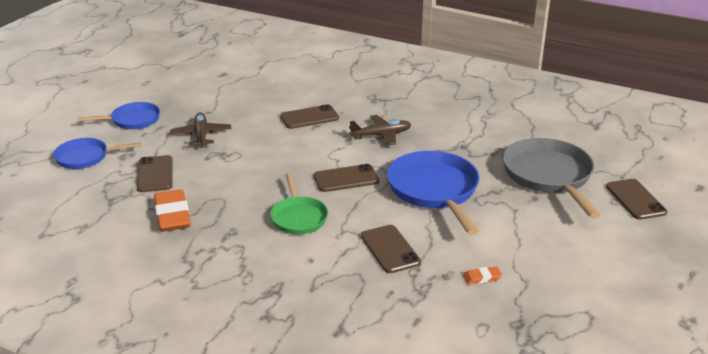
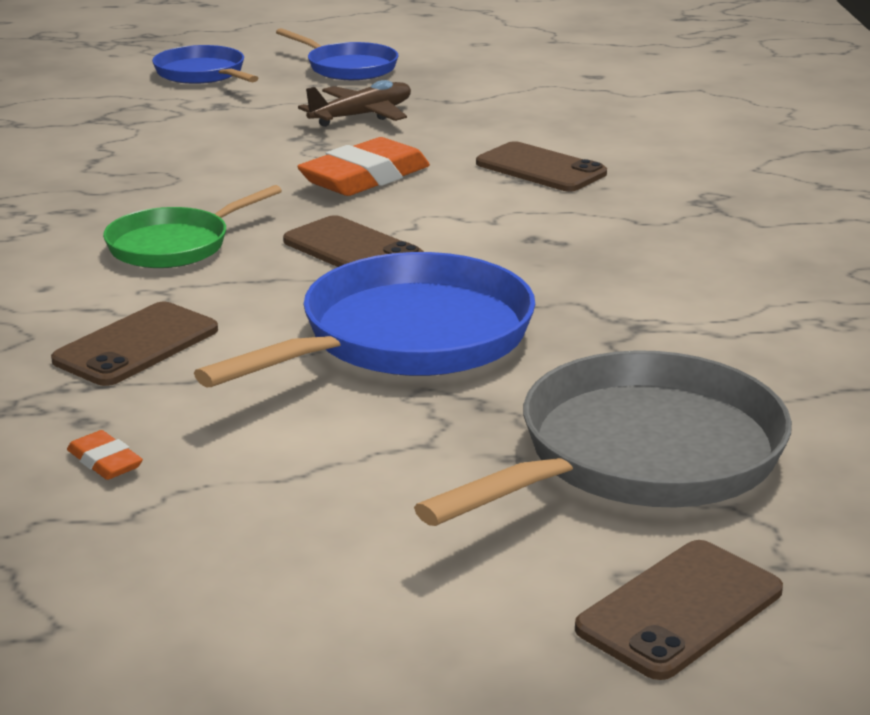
camera: 60 degrees right, 5 degrees down
(155, 174) = (202, 121): brown phone -> none
(172, 215) = (93, 162): orange eraser -> orange eraser (364, 177)
(381, 135) = (565, 240): brown plane -> none

